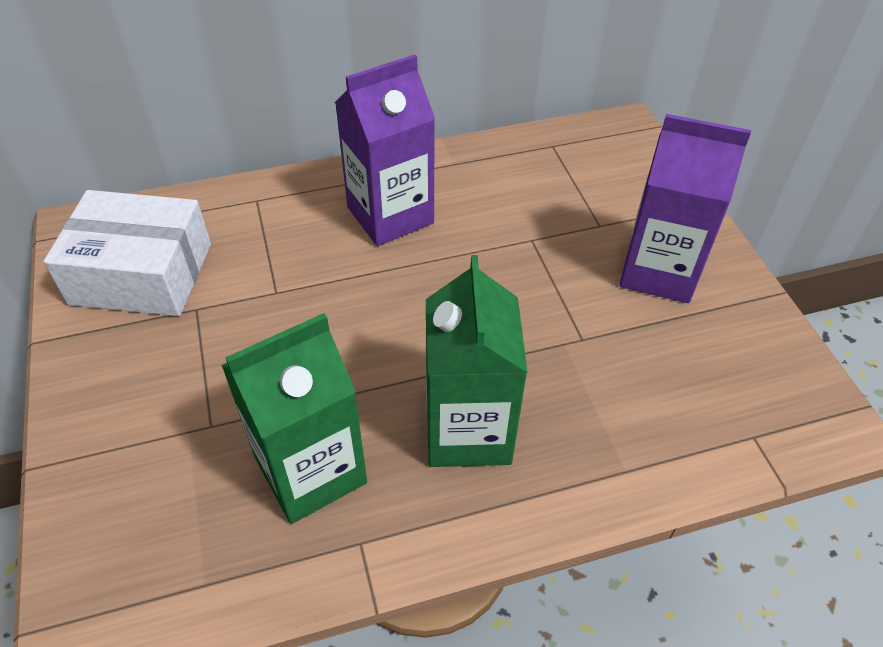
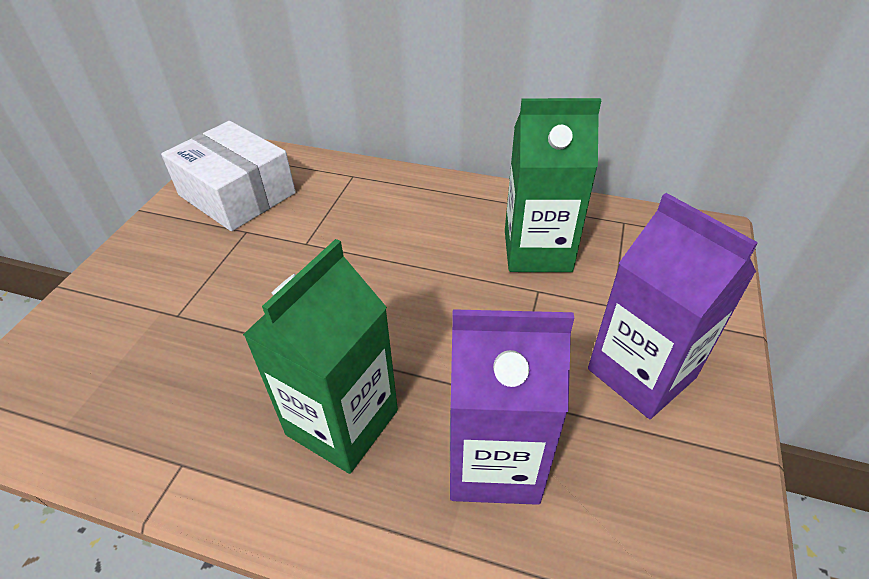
camera: 35 degrees right, 5 degrees down
(311, 471) = (203, 385): green carton -> green carton (537, 251)
(390, 215) = (436, 223): purple carton -> purple carton (494, 461)

